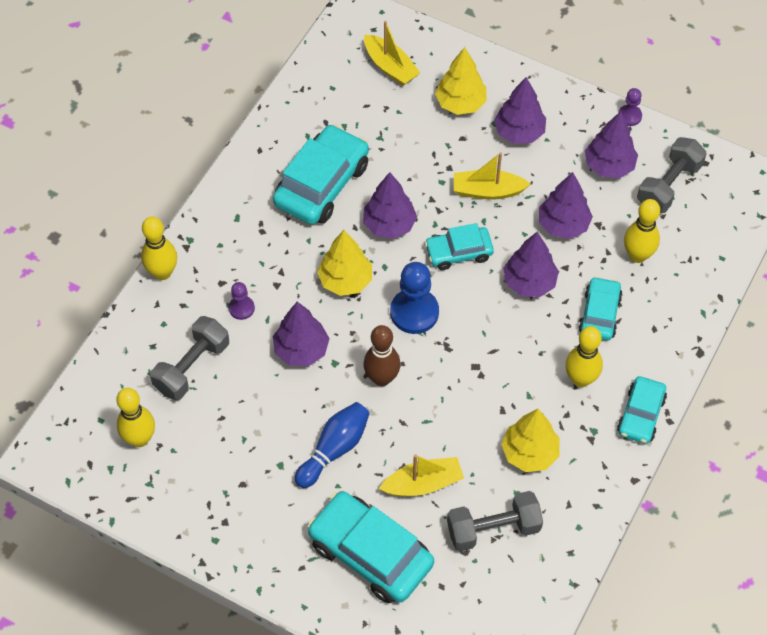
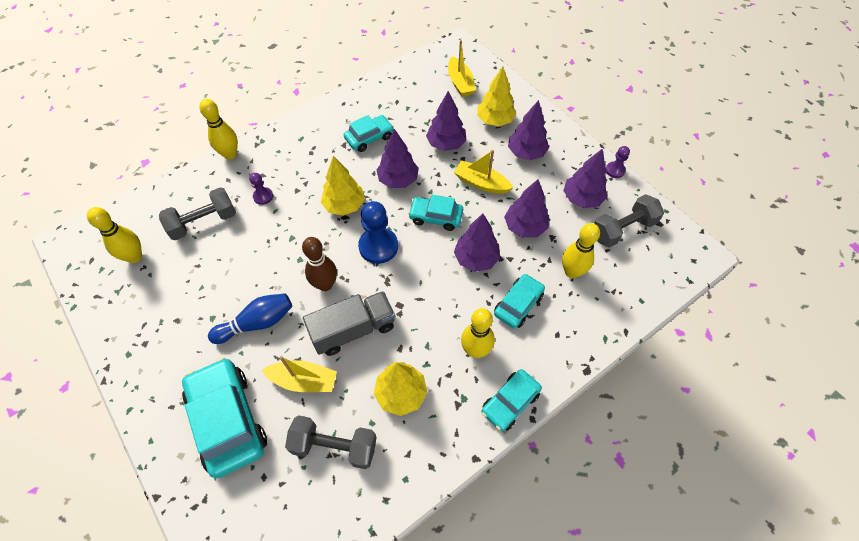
camera: 25 degrees right, 0 degrees up
(301, 350) = (283, 240): purple tree -> purple tree (446, 144)
(322, 184) = (369, 138): turquoise car -> turquoise car, size x0.58
(443, 412) = (353, 330): none -> grey truck

